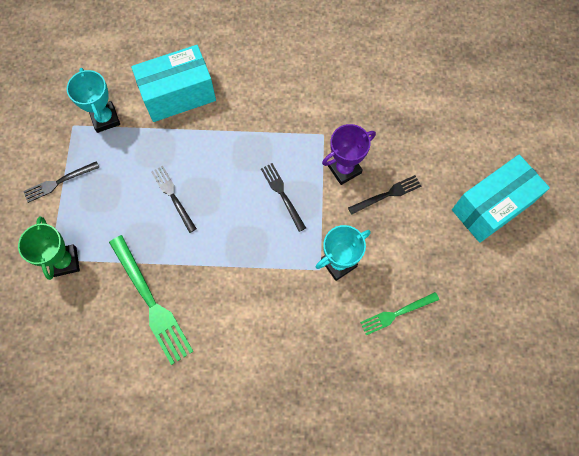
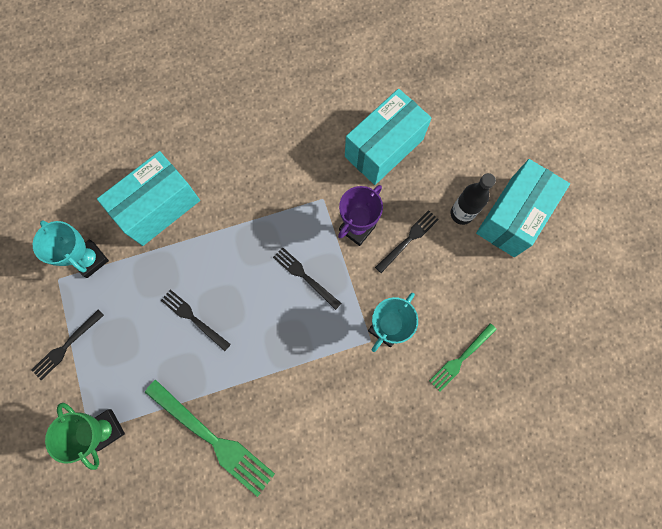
camera: 20 degrees left, 5 degrees up
(394, 109) = (383, 148): none -> turquoise box
(444, 188) = (461, 214): none -> black bottle

